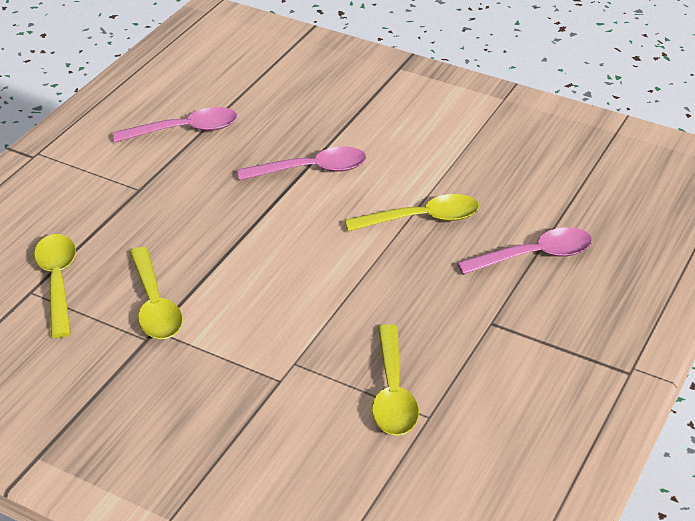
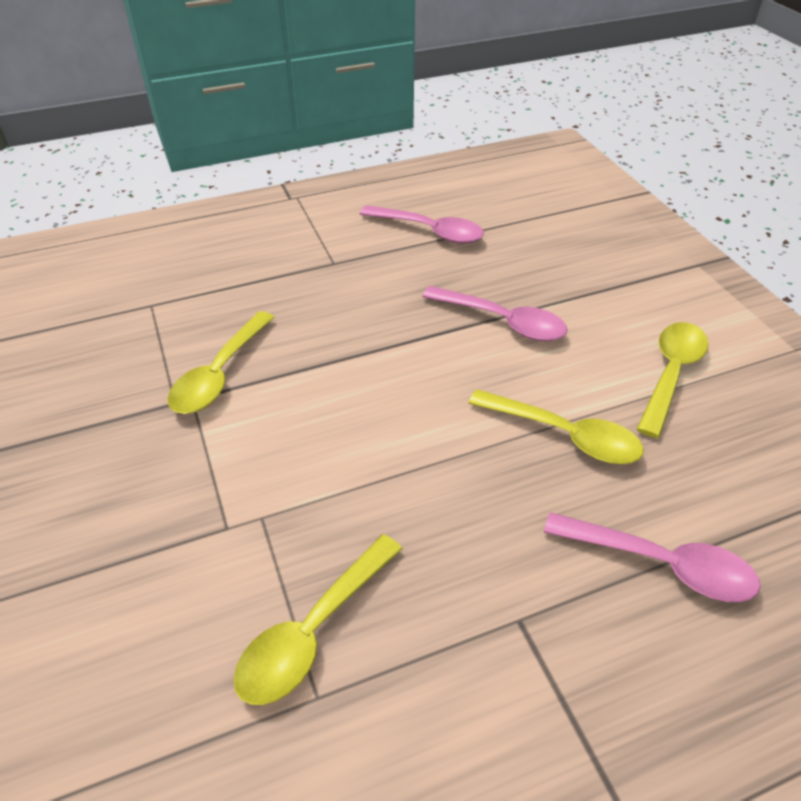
camera: 40 degrees right, 5 degrees up
(57, 281) = (179, 308): yellow spoon -> yellow spoon (671, 374)

